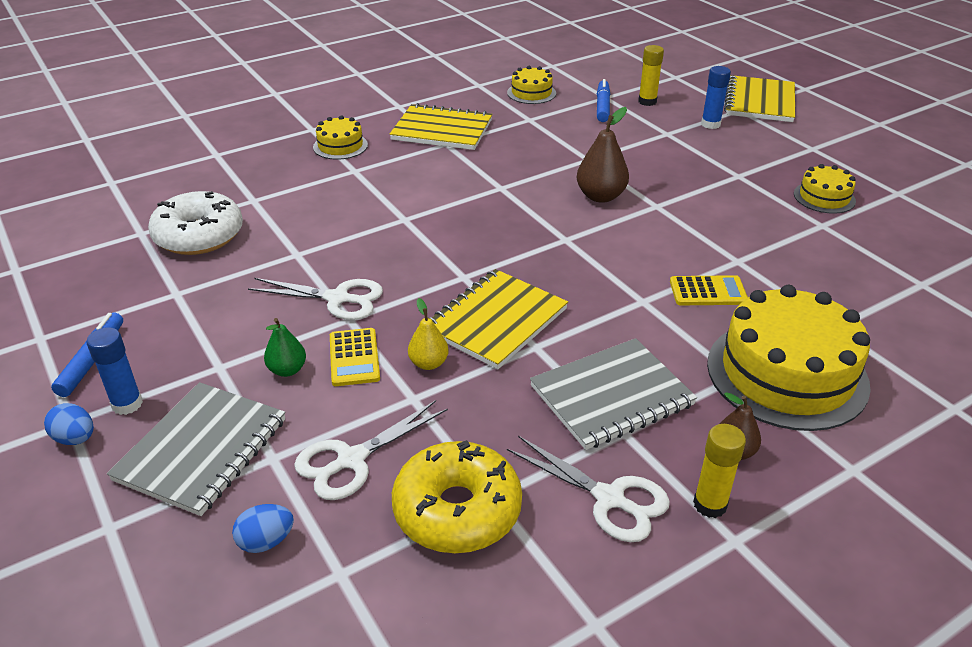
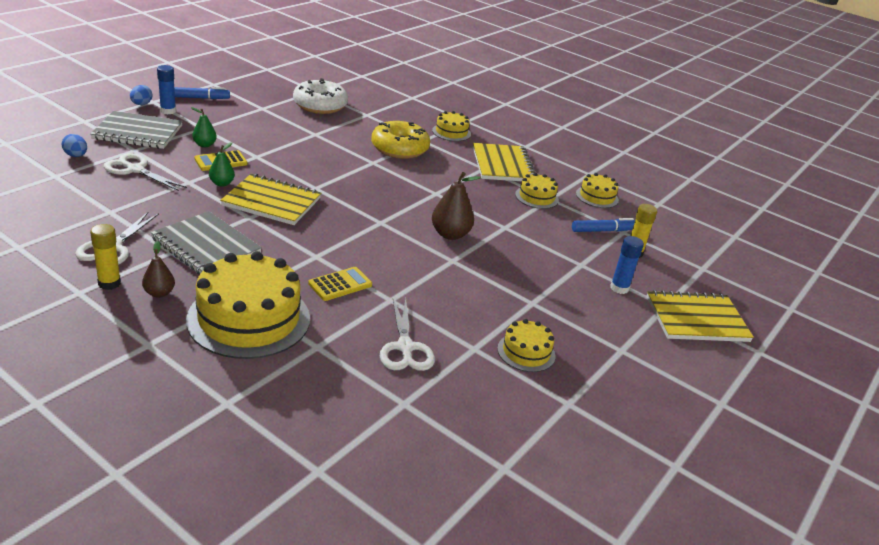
camera: 65 degrees right, 5 degrees down
(337, 299) = (275, 151): white scissors -> white scissors (405, 347)
(428, 363) = (222, 183): yellow pear -> green pear
(457, 510) = (100, 202): yellow donut -> yellow donut (399, 149)
(525, 126) = (536, 197): none -> yellow cake
(708, 292) = (340, 284): yellow calculator -> yellow calculator turned 105 degrees counterclockwise

